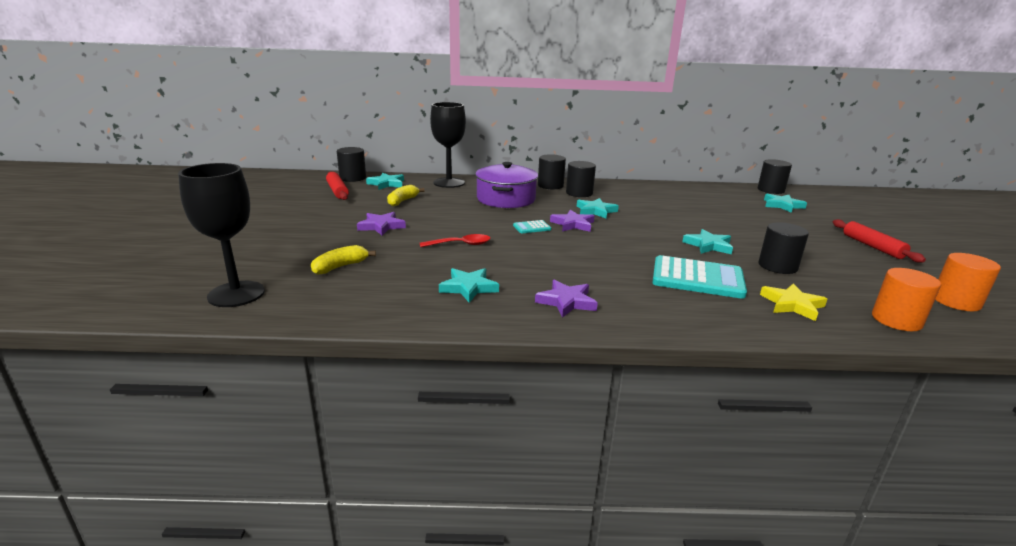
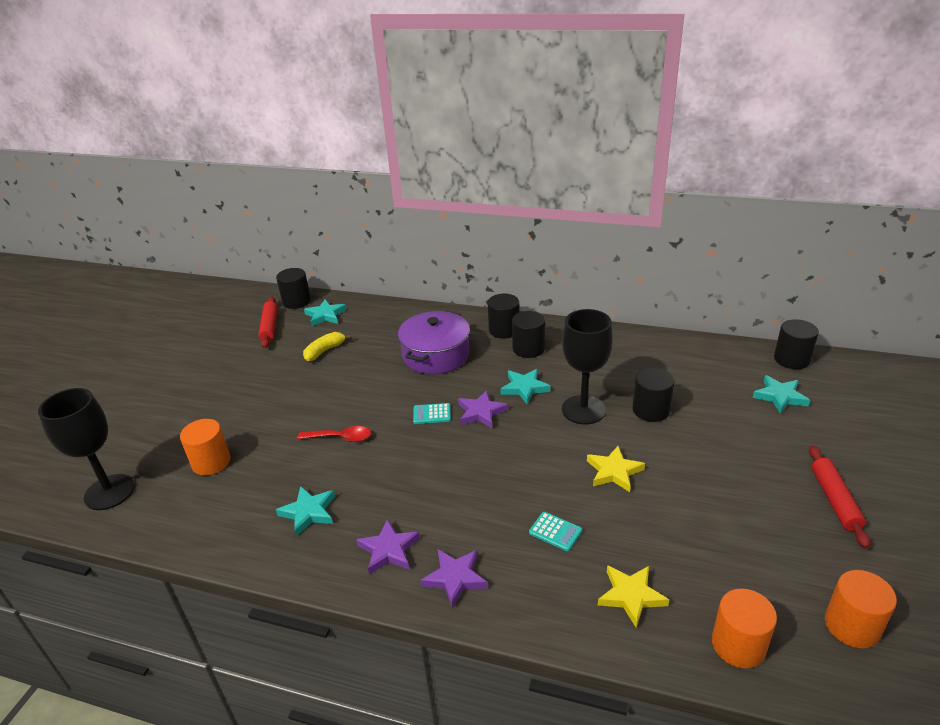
camera: 20 degrees right, 10 degrees up
(340, 267) = (211, 462): yellow banana -> orange cylinder
(381, 226) = (281, 396): purple star -> purple star (455, 578)
(449, 183) = (392, 317): black goblet -> black goblet (583, 410)
(697, 278) = (555, 531): turquoise calculator -> turquoise calculator, size x0.46
(708, 245) = (614, 471): turquoise star -> yellow star
(777, 266) = (670, 523): black cylinder -> black cylinder (651, 410)

